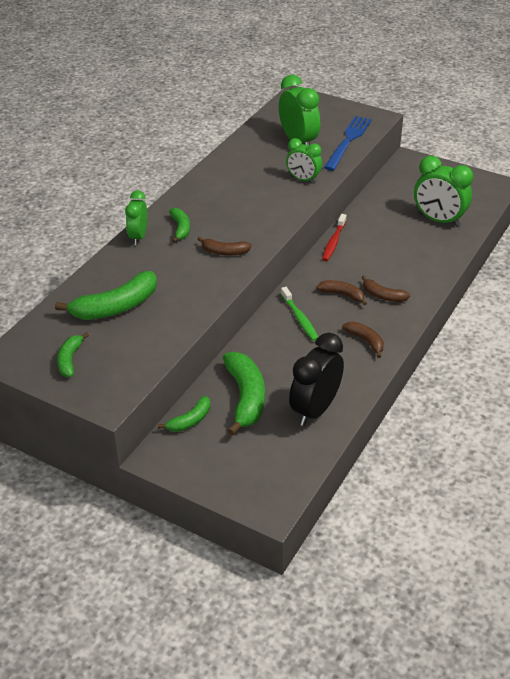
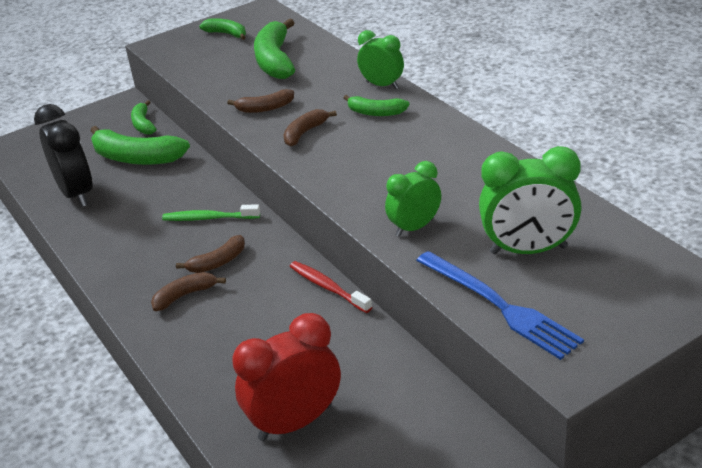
camera: 120 degrees right, 5 degrees down
(365, 341) = (127, 255): brown banana -> brown banana (265, 108)
(438, 220) = (295, 422): green clock -> red clock

